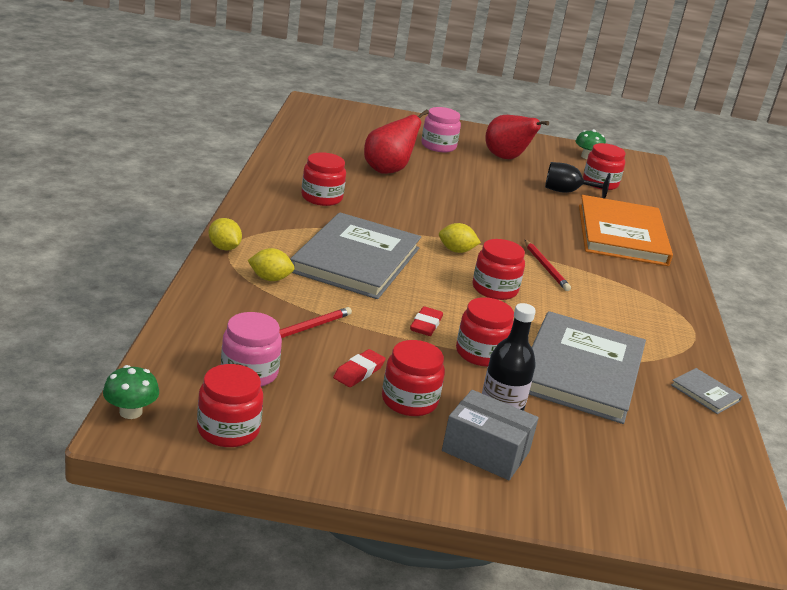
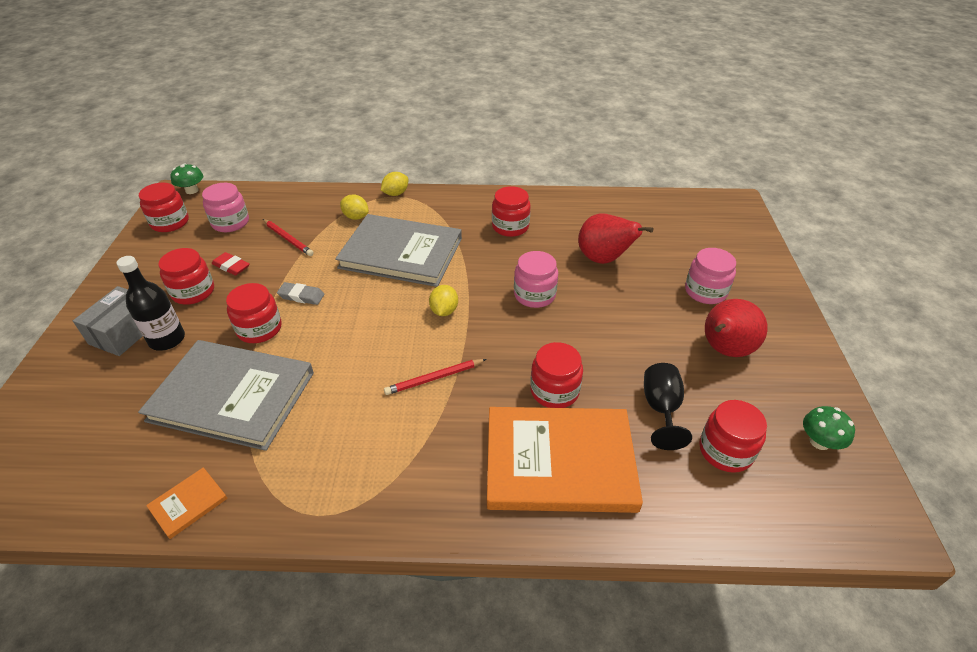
camera: 90 degrees right, 15 degrees up
(270, 279) = (356, 217): yellow lemon -> yellow lemon turned 60 degrees counterclockwise
(426, 325) = (301, 296): red eraser -> grey eraser
(436, 208) = (534, 295): none -> pink jar
(494, 289) = (374, 338): red jar -> red jar (554, 391)
(705, 393) = (188, 504): grey book -> orange book

